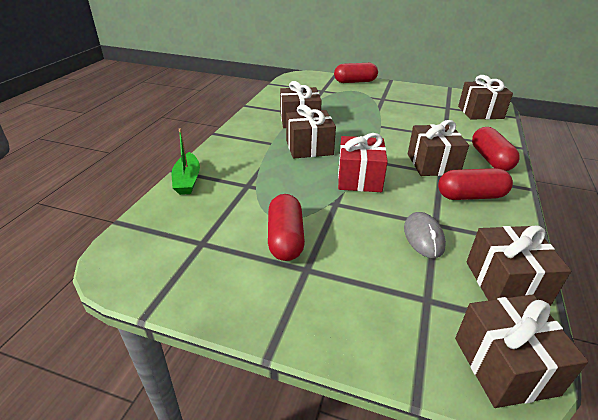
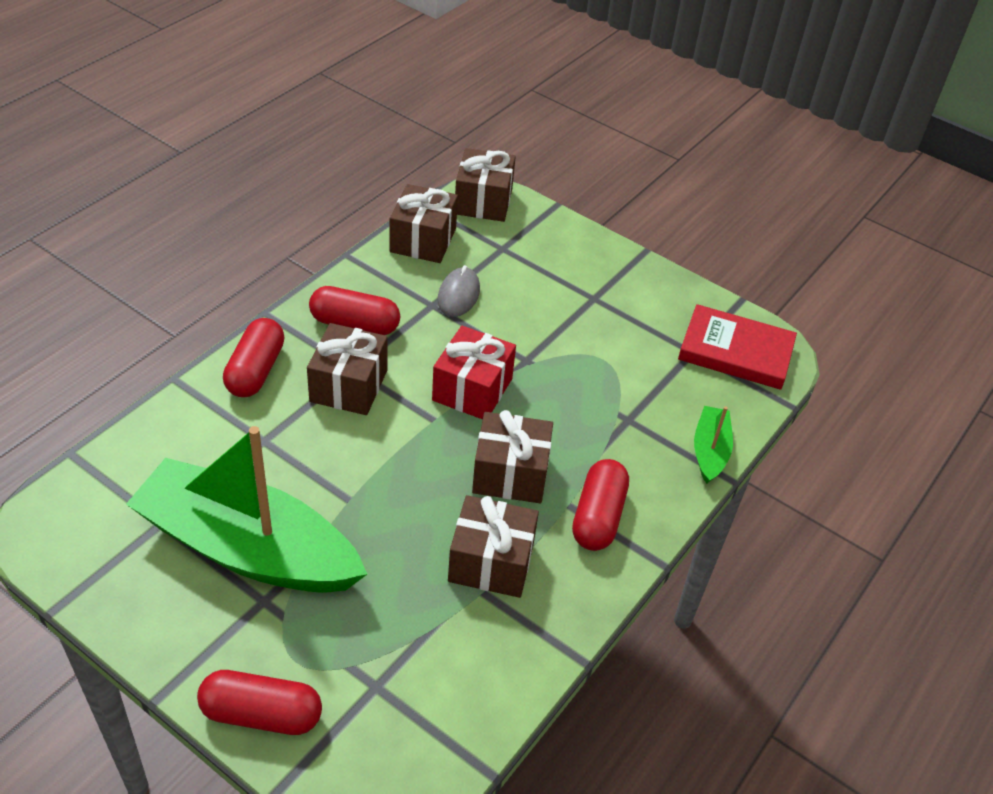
camera: 165 degrees left, 10 degrees up
(159, 253) = (736, 351): none -> red book
(285, 238) = (603, 332): red capsule -> red capsule (598, 517)
(405, 107) = (247, 548): none -> green boat
(480, 112) = (118, 486): brown gift -> none

